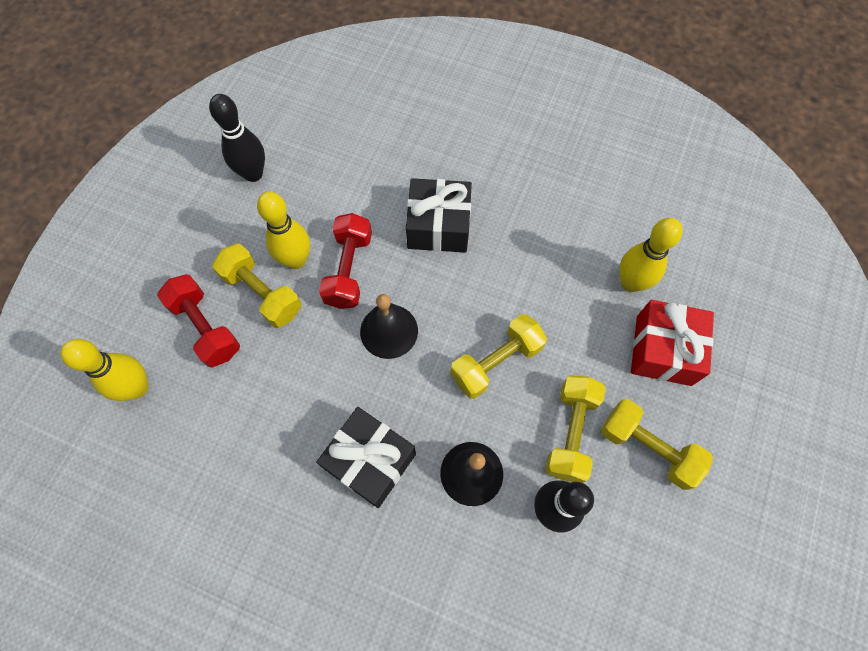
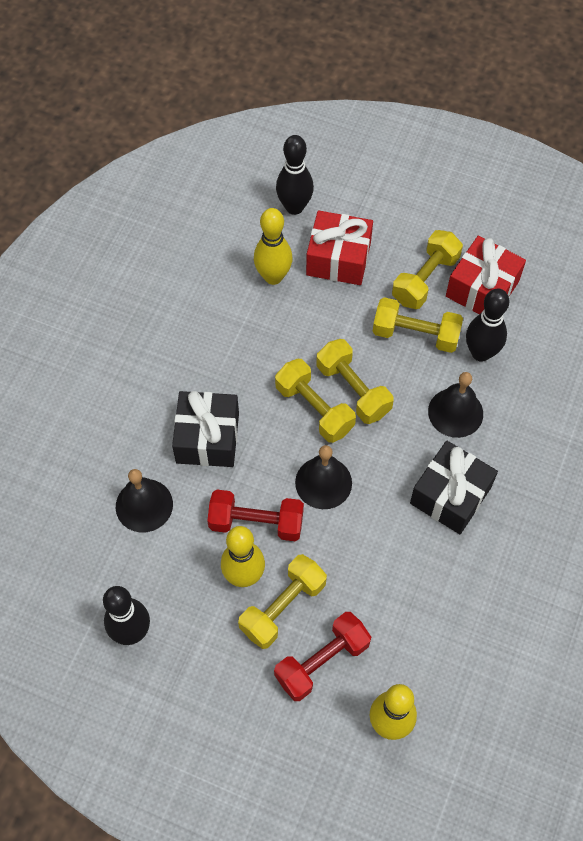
camera: 90 degrees left, 5 degrees down
(371, 177) = (144, 505): none -> black bell
(472, 323) = (314, 409): none -> yellow dumbbell
(642, 518) = (482, 289): none -> red gift
(726, 304) = (294, 207): none -> black bowling pin

